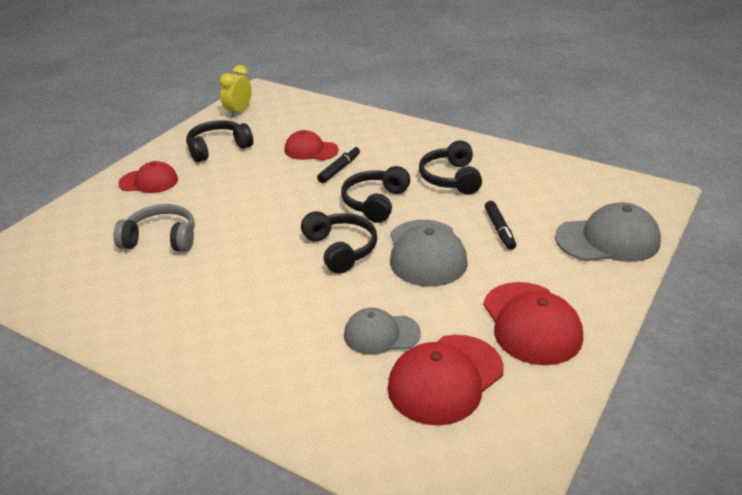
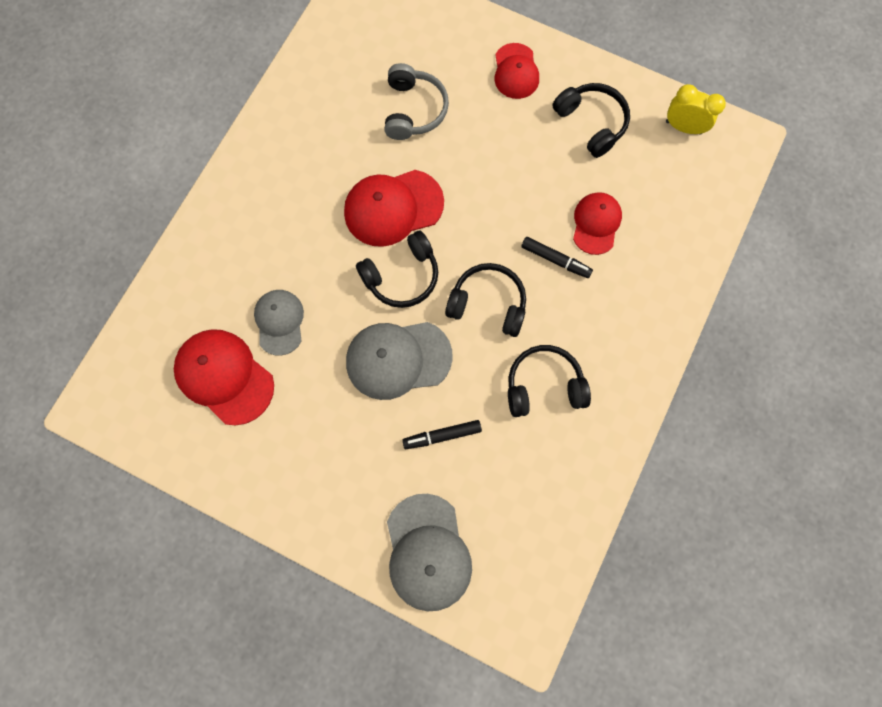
camera: 85 degrees right, 40 degrees up
(531, 323) = (293, 455): red cap -> red cap (393, 208)

